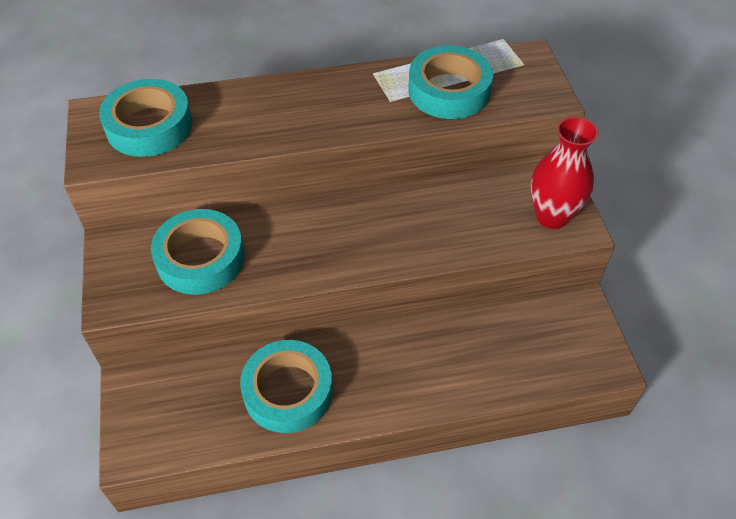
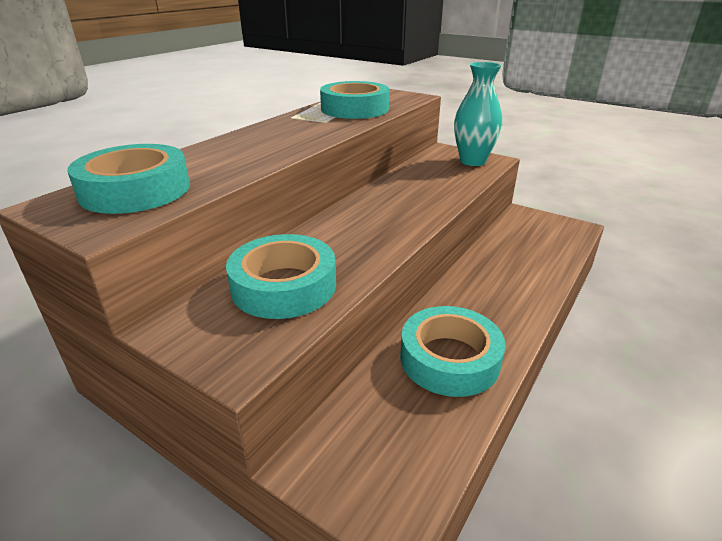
camera: 45 degrees left, 20 degrees down
(551, 216) = (472, 161): red vase -> turquoise vase

